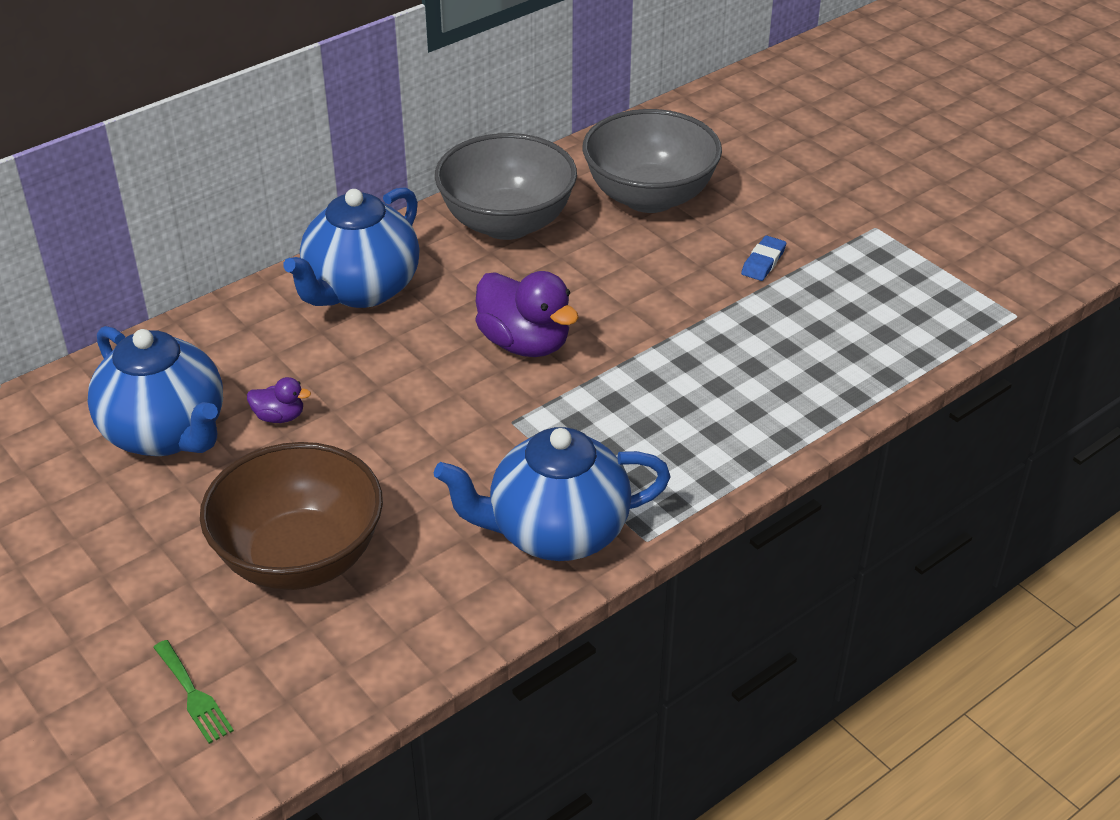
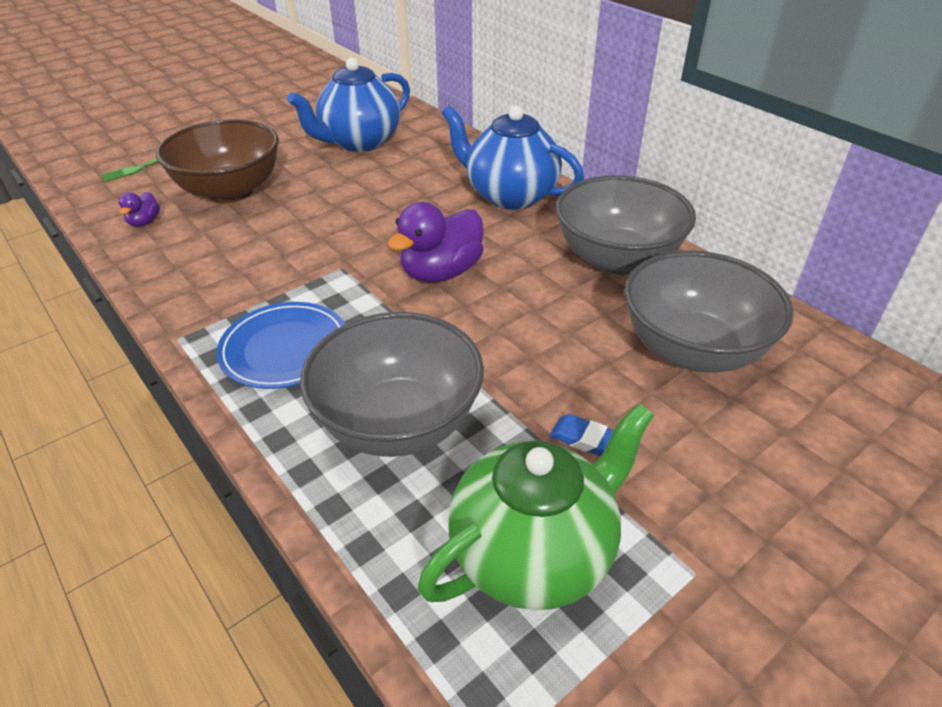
camera: 90 degrees right, 0 degrees up
(279, 417) = (367, 175): purple duck -> purple duck (144, 222)
(556, 532) = (207, 291): blue teapot -> none
(660, 450) = (284, 348): none -> blue plate
(757, 364) = (398, 423): none -> grey bowl
(874, 294) = (534, 553): none -> green teapot

